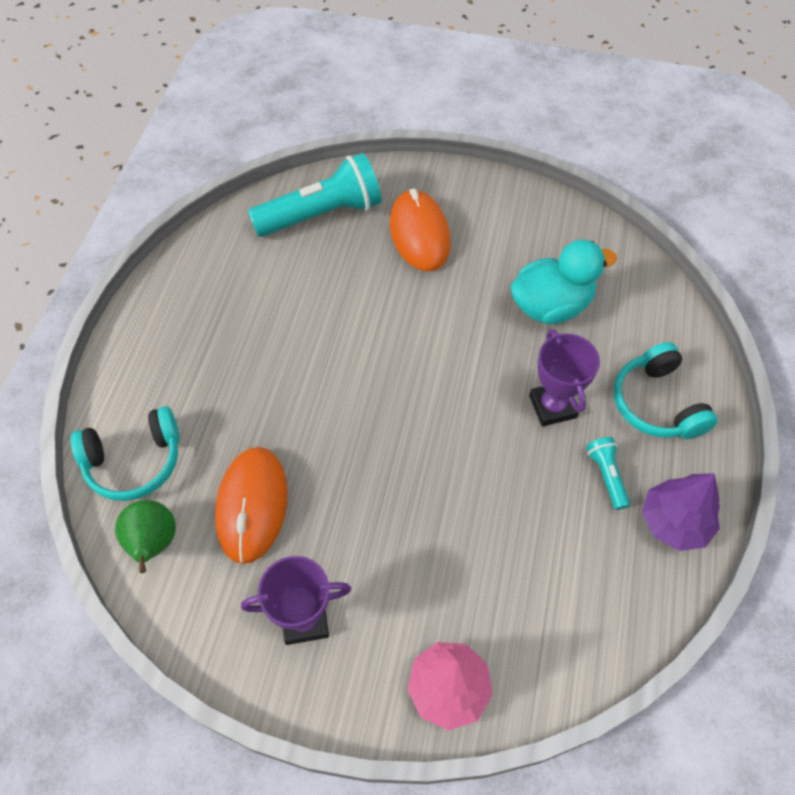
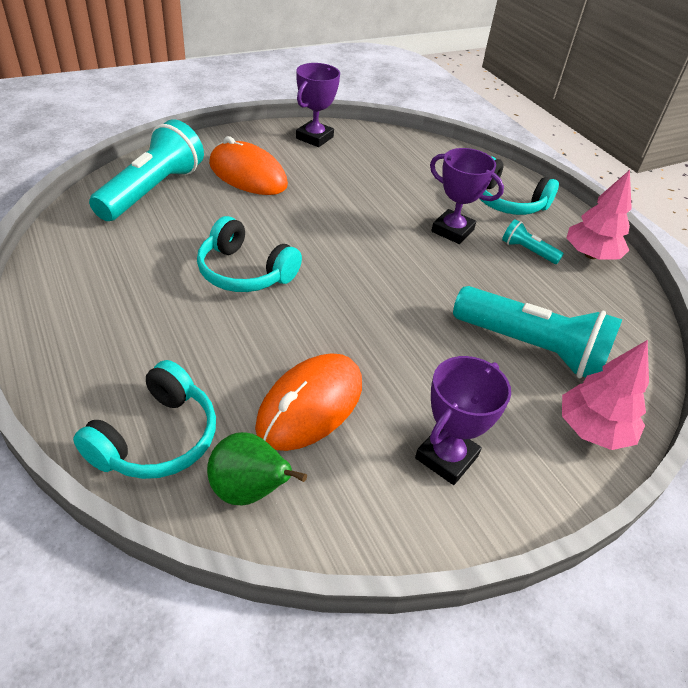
camera: 45 degrees left, 15 degrees down
(252, 505) = (310, 405): orange mouse -> orange mouse turned 75 degrees clockwise
(318, 347) = (244, 272): none -> turquoise headphones
(485, 579) = (532, 348): none -> turquoise flashlight
(531, 213) = (314, 138): none -> purple trophy
(551, 306) = (386, 179): turquoise duck -> none
(674, 522) = (591, 255): purple tree -> pink tree

